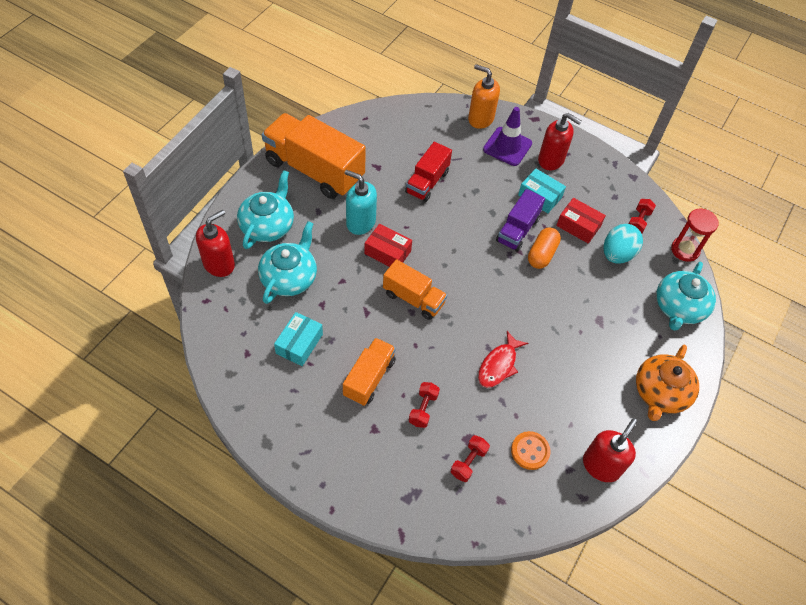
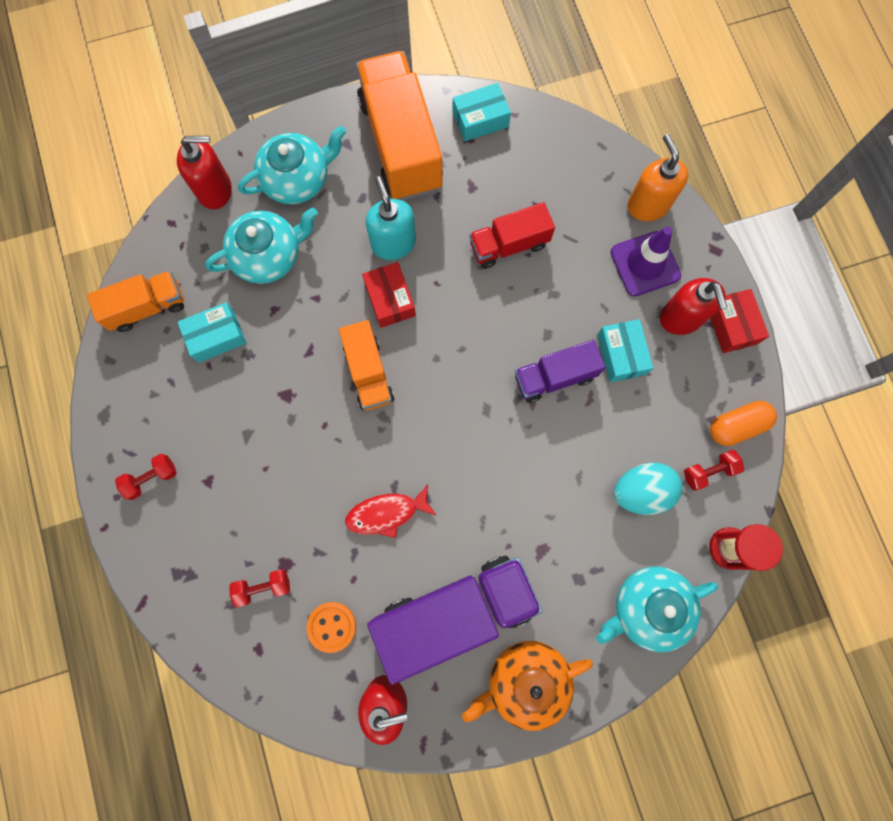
camera: 45 degrees right, 20 degrees up
(349, 131) = (480, 119): none -> turquoise box
(369, 378) = (249, 425): orange truck -> orange truck (147, 307)
(423, 409) = (270, 498): red dumbbell -> red dumbbell (151, 478)
(541, 254) = (554, 426): orange capsule -> orange capsule (736, 426)
(578, 226) = (630, 423): red box -> red box (731, 325)
(589, 388) = (455, 613): none -> purple truck

